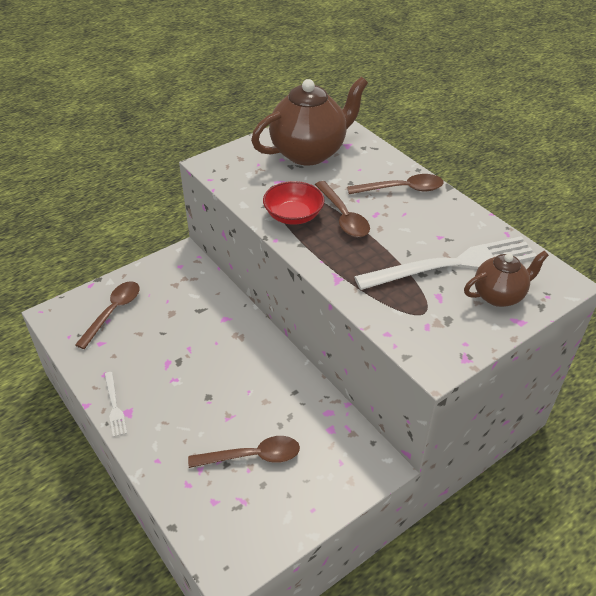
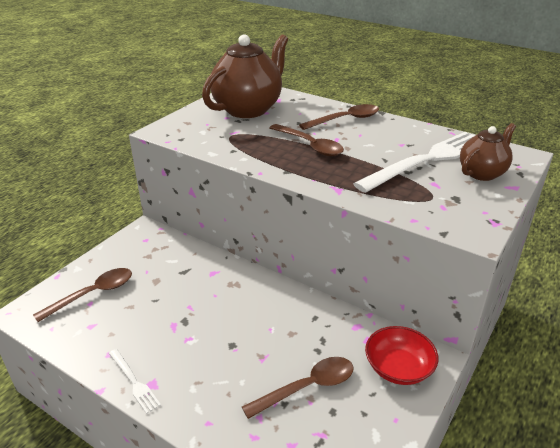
camera: 20 degrees left, 10 degrees down
(113, 312) = (93, 294): brown spoon -> brown spoon turned 45 degrees clockwise
(293, 215) = (264, 152): red bowl -> red bowl (398, 368)

